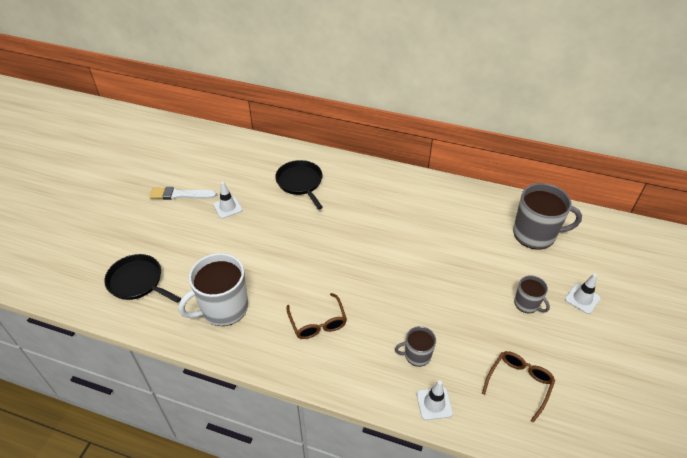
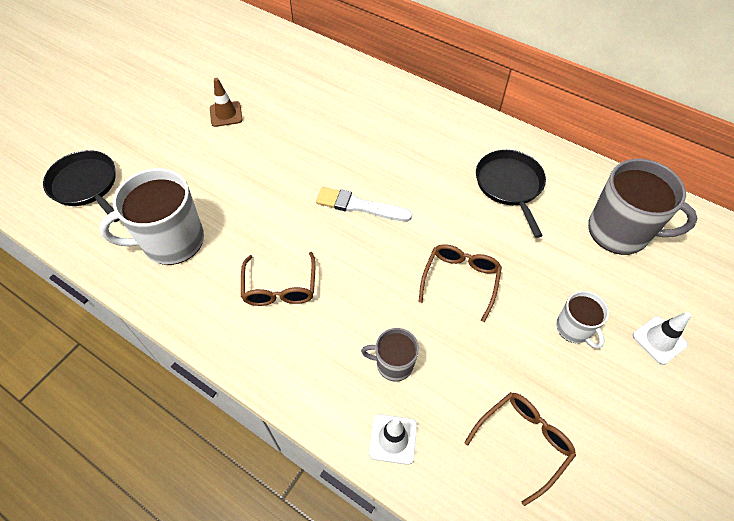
camera: 15 degrees right, 10 degrees up
(180, 195) = (176, 88): white brush -> white brush (359, 206)
(227, 207) = (226, 114): white traffic cone -> brown traffic cone
(300, 182) = (326, 99): black pan -> black pan (509, 185)
(442, 289) = (460, 280): none -> brown glasses
(527, 304) = (574, 328): grey mug -> white mug

